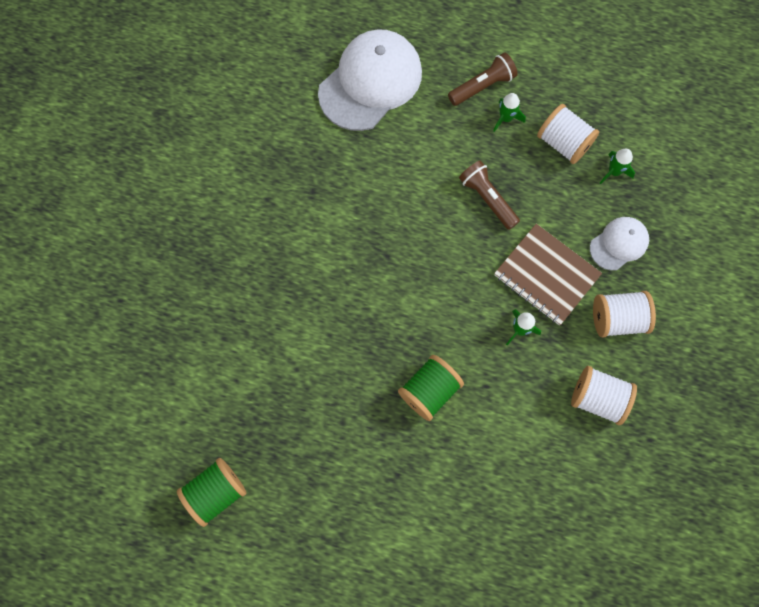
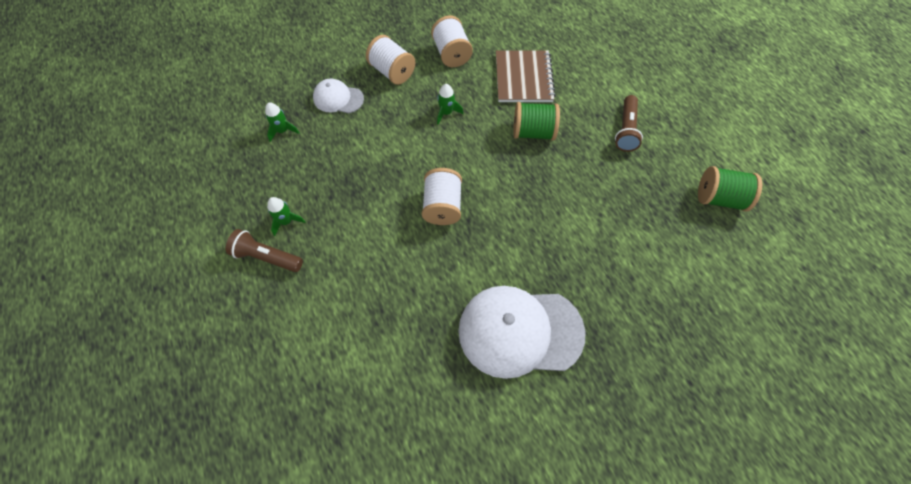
camera: 130 degrees left, 10 degrees down
(370, 82) = (326, 346): white cap -> white cap (520, 331)
(487, 199) = (367, 189): brown flashlight -> brown flashlight (626, 130)
(546, 275) = (396, 121): brown notebook -> brown notebook (523, 78)
(563, 143) = (281, 172): white spool -> white spool (442, 206)

